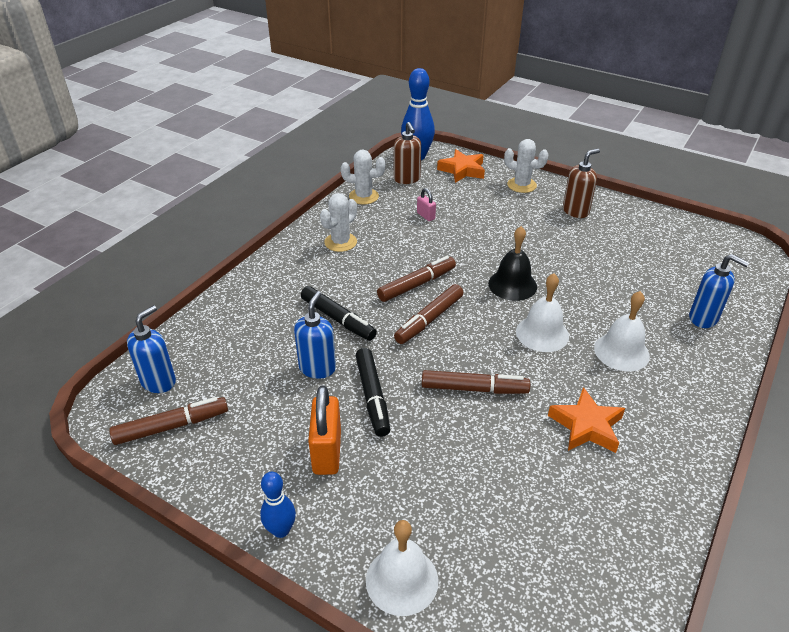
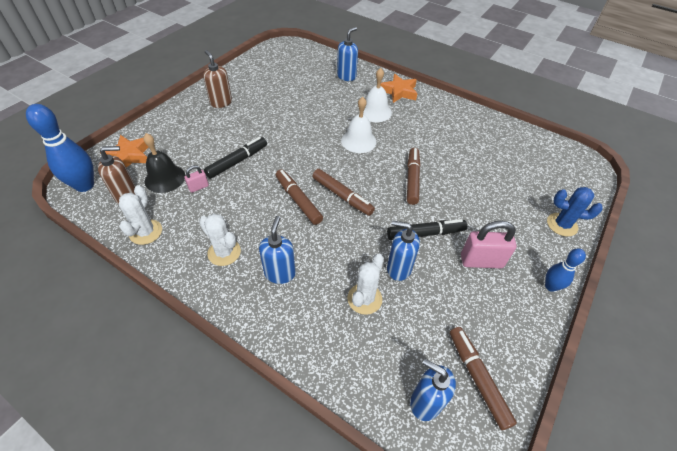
camera: 90 degrees left, 10 degrees up
(315, 279) = (280, 273): none -> blue soap dispenser
(327, 452) = (481, 261): orange padlock -> pink padlock
(337, 319) = (338, 255): black marker -> black marker (237, 161)
(402, 580) = (562, 225): white bell -> blue cactus
(512, 285) = (305, 147): black bell -> black bell (165, 178)
(521, 185) = (172, 124): white cactus -> white cactus (364, 299)
(586, 426) = (437, 136): orange star -> orange star (399, 92)

